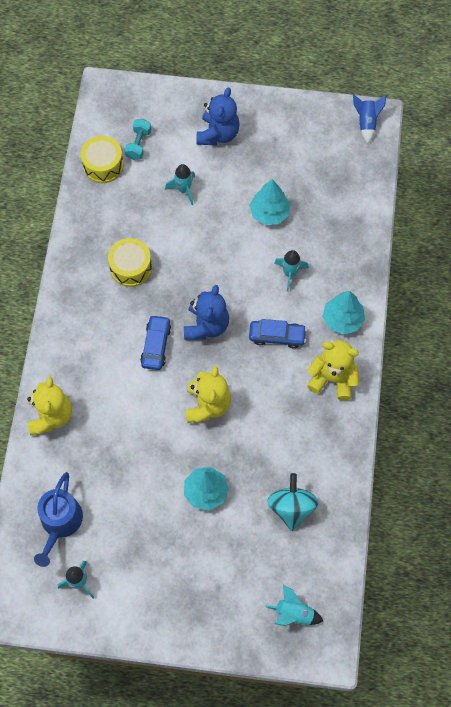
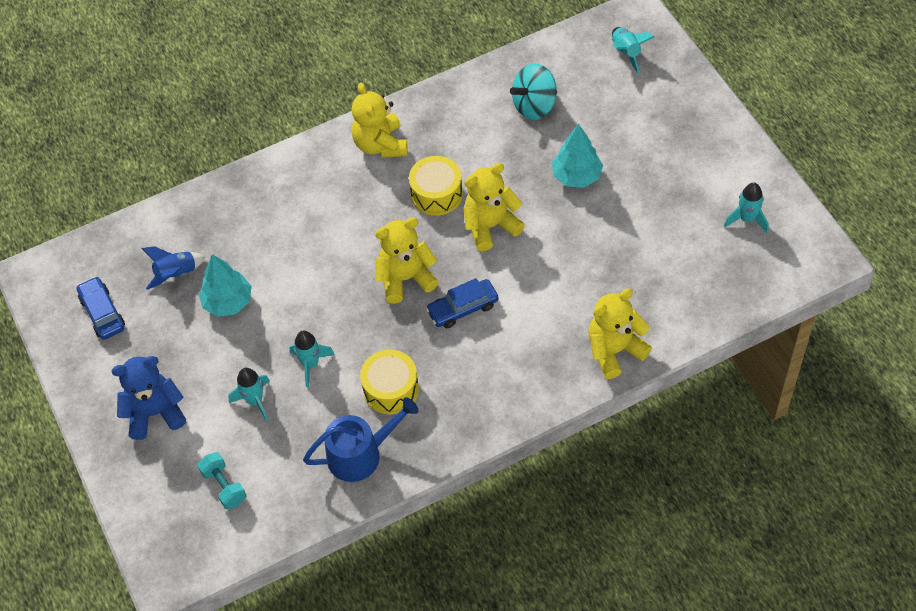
camera: 120 degrees left, 10 degrees down
(60, 522) = (709, 270): blue watering can -> blue watering can (360, 454)
(103, 165) = (279, 505): yellow drum -> yellow drum (436, 194)
(138, 144) = (224, 486): turquoise dumbbell -> turquoise dumbbell turned 75 degrees clockwise
(206, 325) = (405, 278): blue teddy bear -> yellow teddy bear
(277, 336) = (370, 213): blue car -> blue car (102, 313)
(290, 273) = (290, 242): turquoise rocket -> turquoise rocket (311, 364)
(342, 319) = (310, 171): turquoise tree -> none
(366, 123) = (46, 279): blue rocket -> blue rocket (176, 274)

